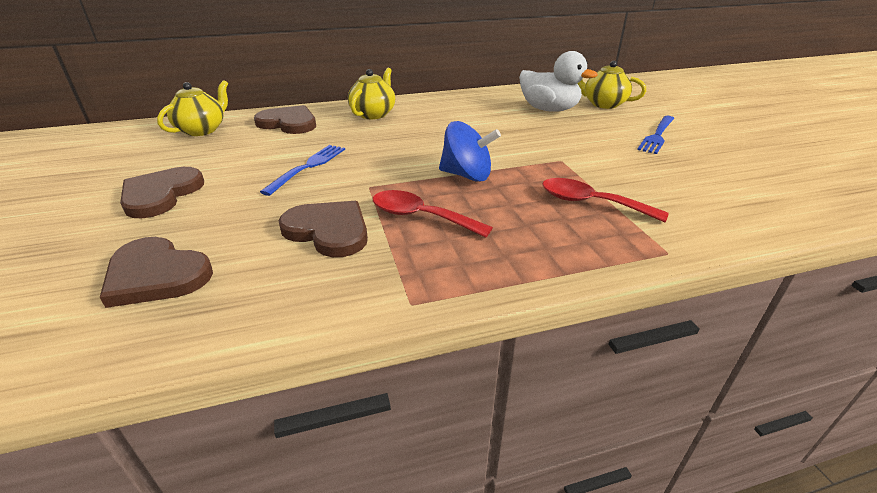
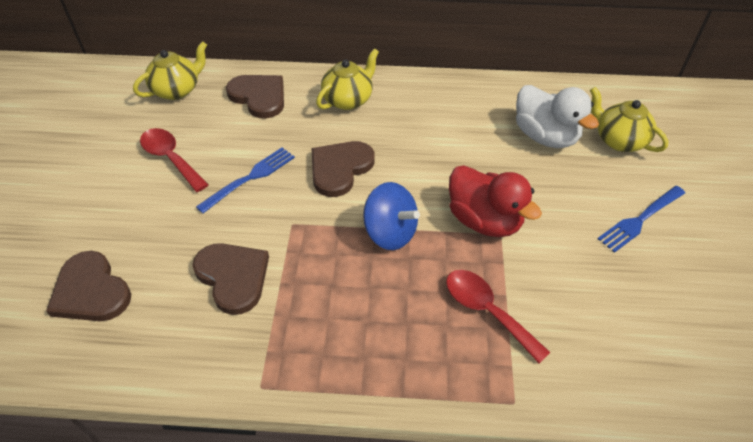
camera: 20 degrees right, 15 degrees up
(161, 194) = (118, 186): brown heart -> brown heart (340, 169)
(420, 217) = (317, 282): red spoon -> red spoon (171, 158)
(541, 155) = (484, 220): none -> red duck

